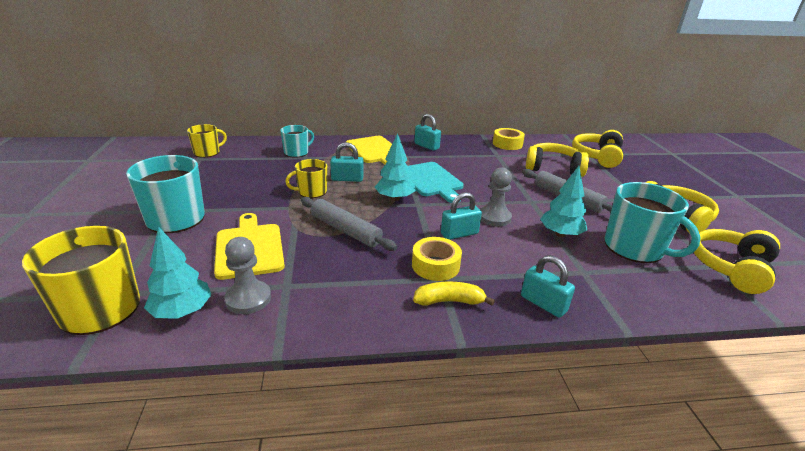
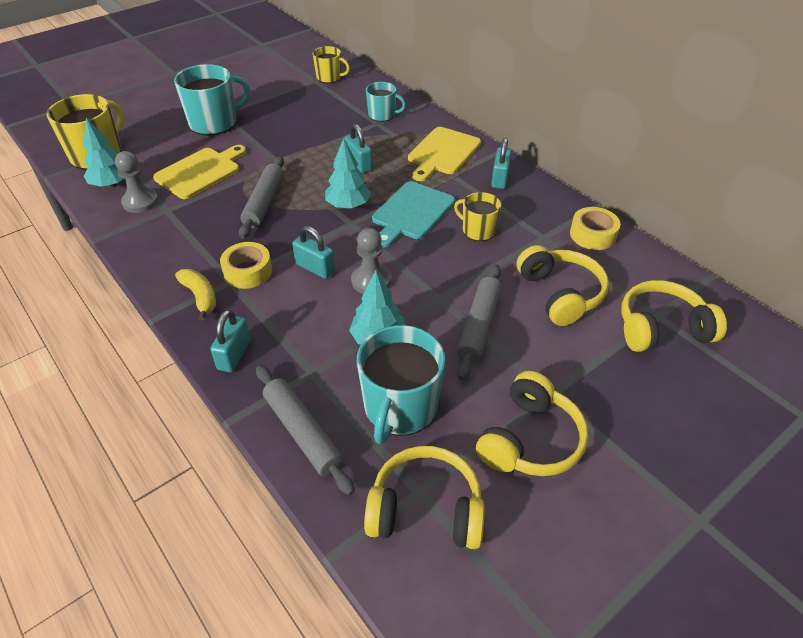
camera: 60 degrees right, 15 degrees up
(311, 192) = (313, 157): yellow mug -> yellow mug (478, 230)
(650, 295) = (303, 432): none -> grey rolling pin

